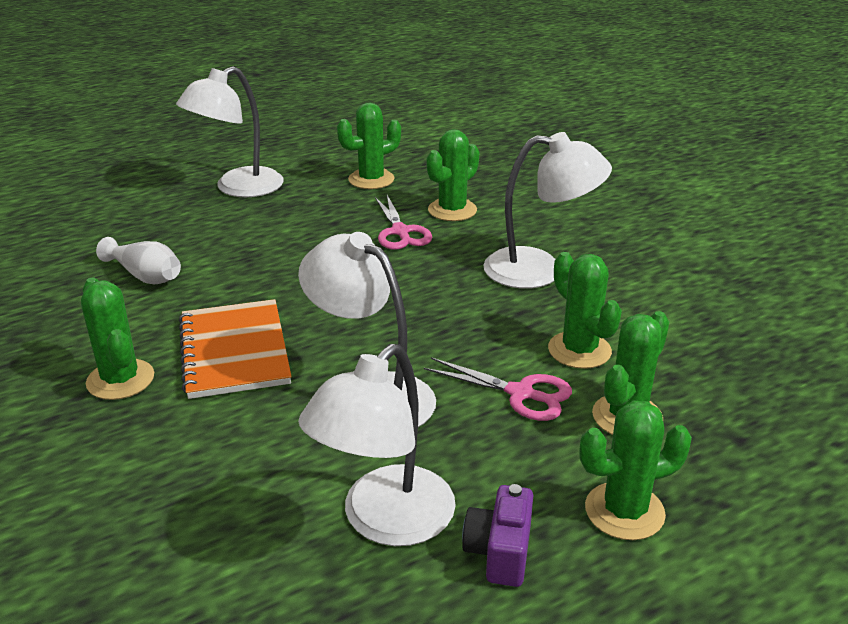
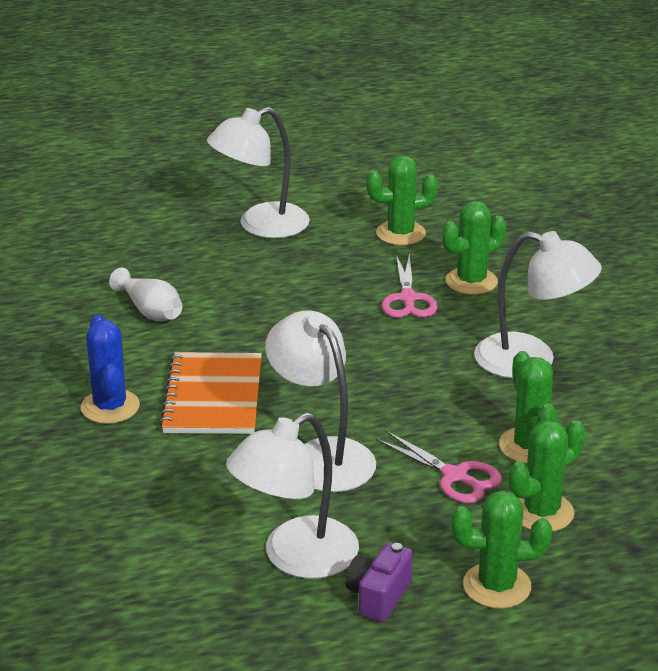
camera: 15 degrees right, 0 degrees up
(120, 380) = (110, 407): green cactus -> blue cactus

